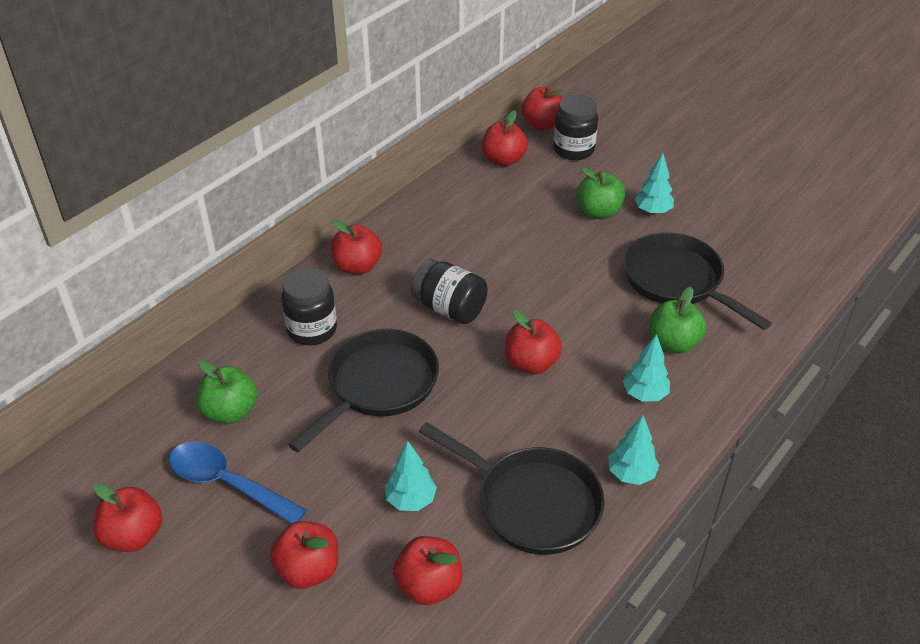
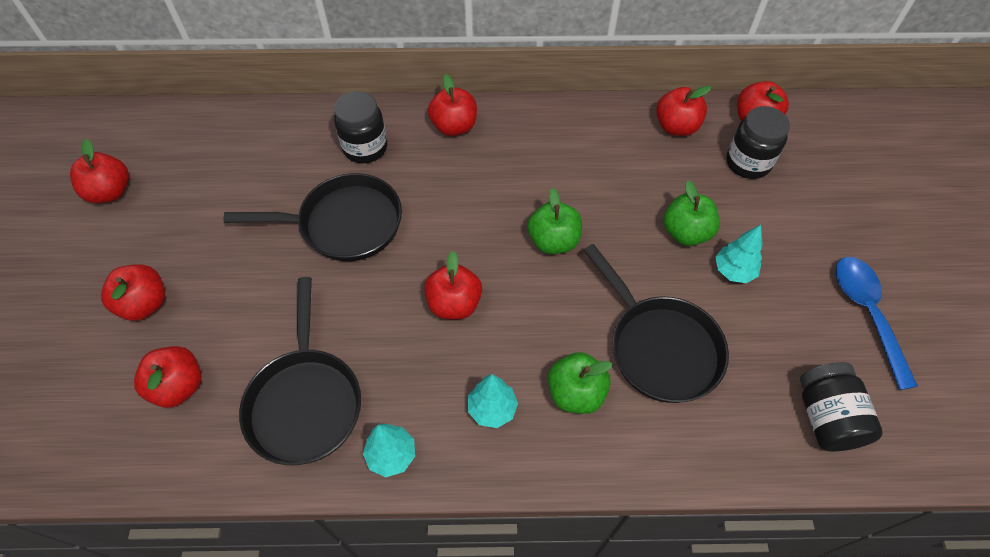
camera: 50 degrees right, 15 degrees up
(227, 483) = (187, 206): blue spoon -> blue spoon (867, 313)
(230, 412) = (250, 161): green apple -> green apple (553, 241)
(411, 500) = (249, 320): turquoise tree -> none
(449, 308) = (464, 211): black jar -> black jar (826, 417)
(677, 281) = (660, 347): black pan -> black pan turned 135 degrees clockwise

